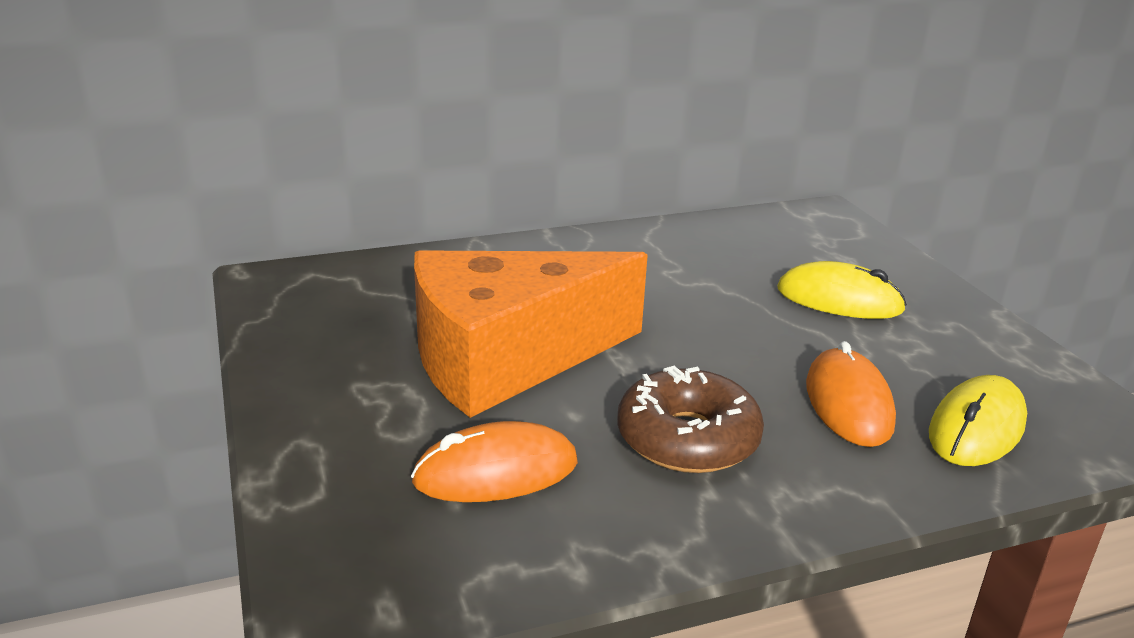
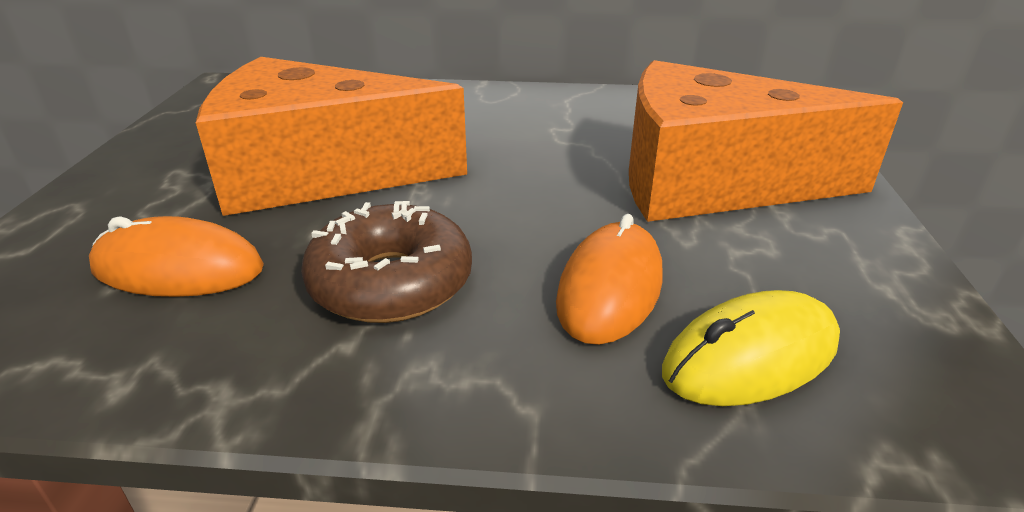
camera: 25 degrees right, 5 degrees up
(839, 300) = (711, 182): yellow mouse -> orange cheese

